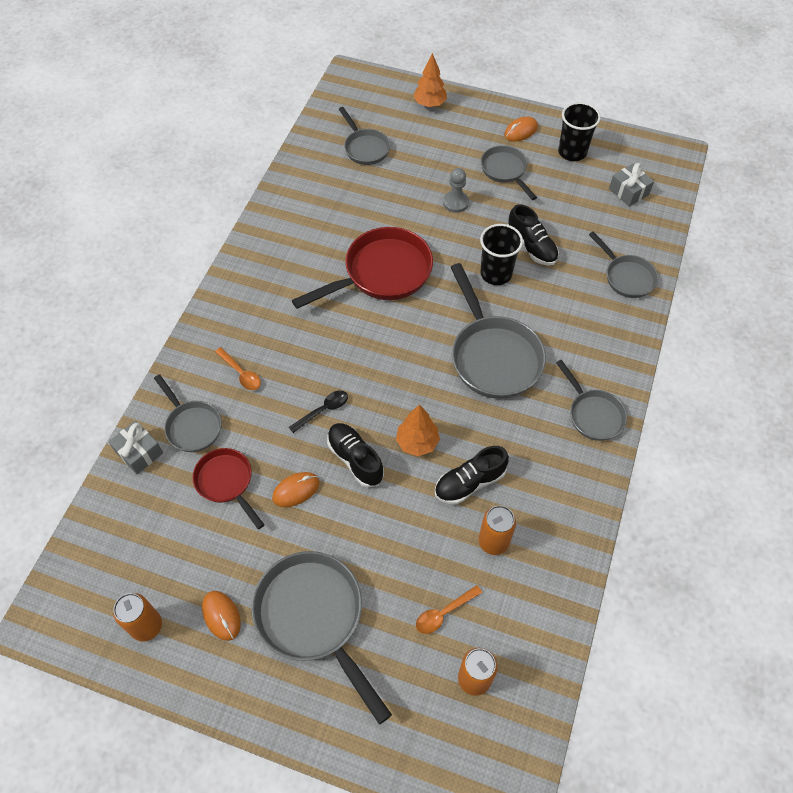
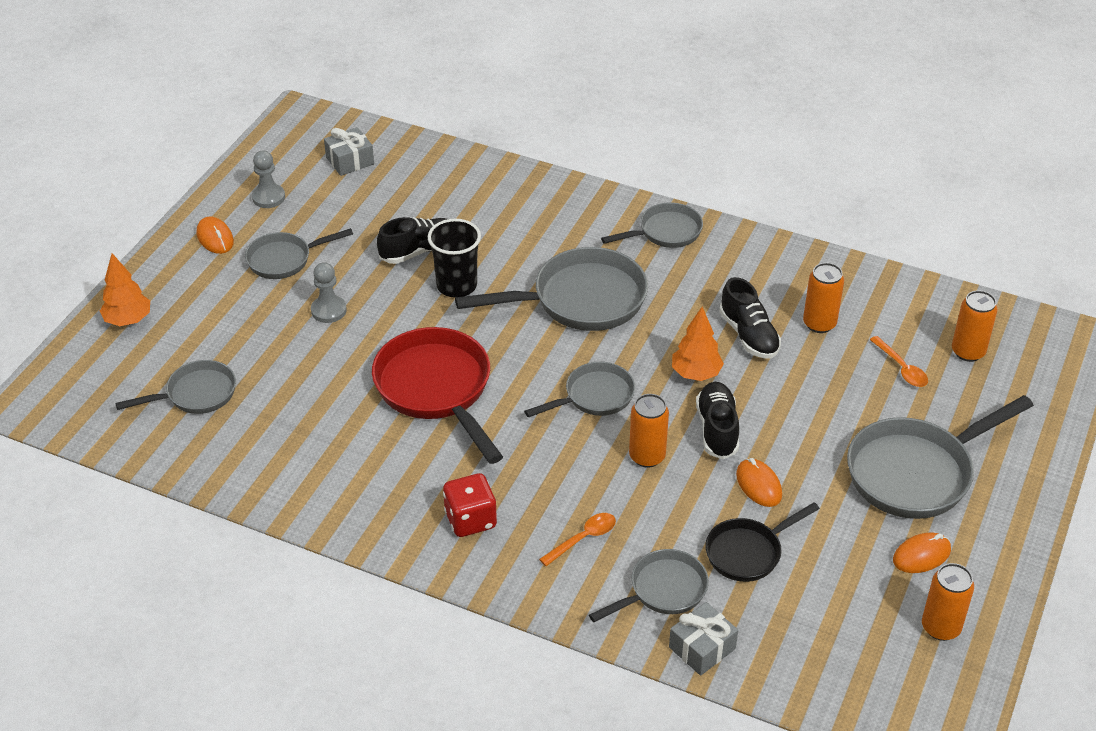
camera: 85 degrees left, 15 degrees down
(227, 482) = (748, 552): red pan -> black pan
(258, 305) = (470, 520): none -> red dice
(323, 410) = (647, 456): black spoon -> orange can
(355, 459) = (717, 429): black shoe -> black shoe turned 120 degrees clockwise
(572, 152) = (268, 197): black cup -> grey pawn
(626, 277) = (481, 181): grey pan -> grey pan (594, 397)

